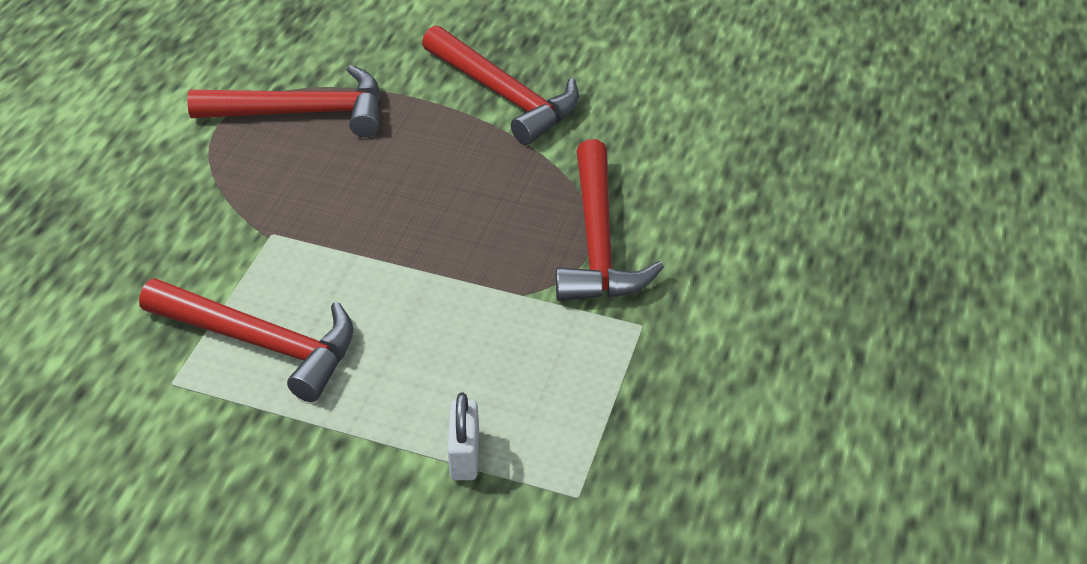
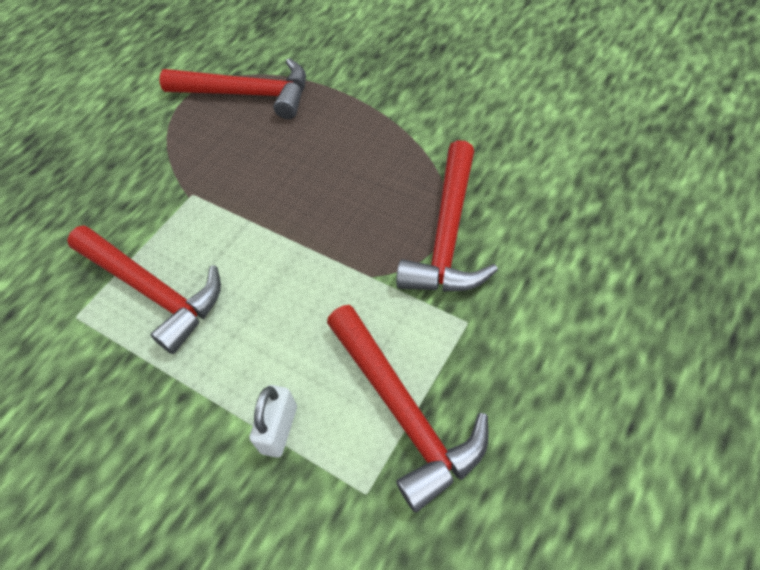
camera: 20 degrees right, 10 degrees up
(505, 95) = (405, 93): red hammer -> red hammer (404, 412)

